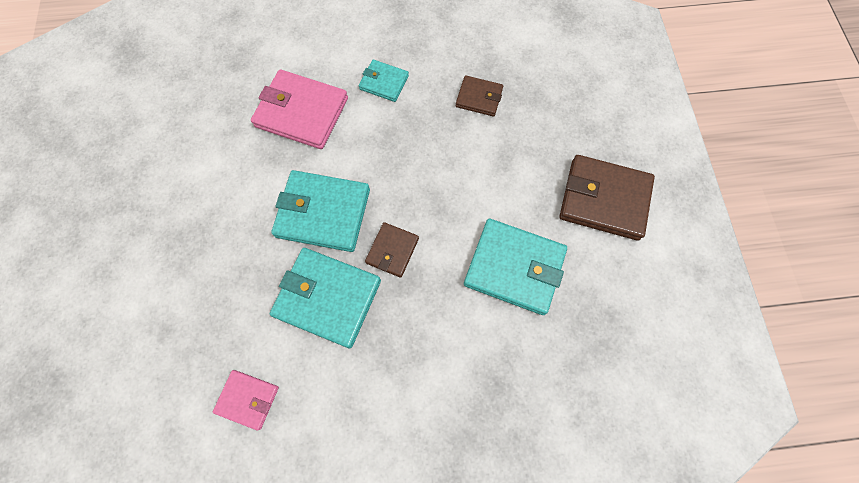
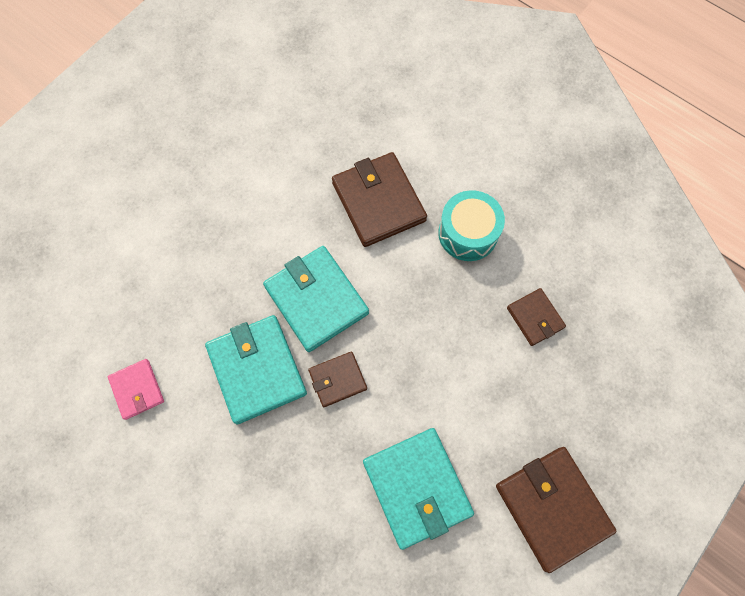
camera: 45 degrees right, 0 degrees up
(302, 112) = (378, 202): pink wallet -> brown wallet
(384, 82) = (468, 233): turquoise wallet -> turquoise drum

